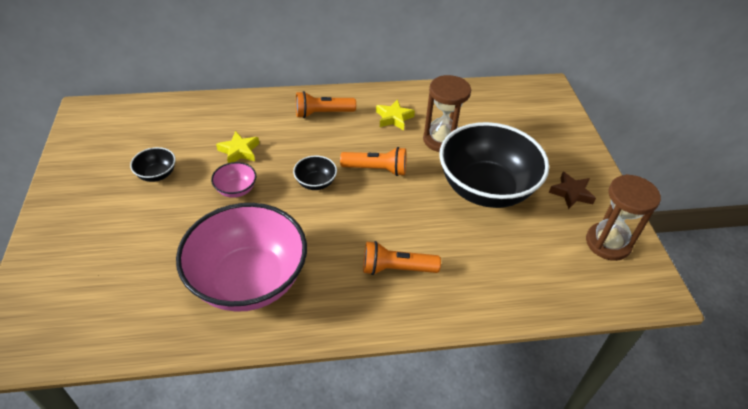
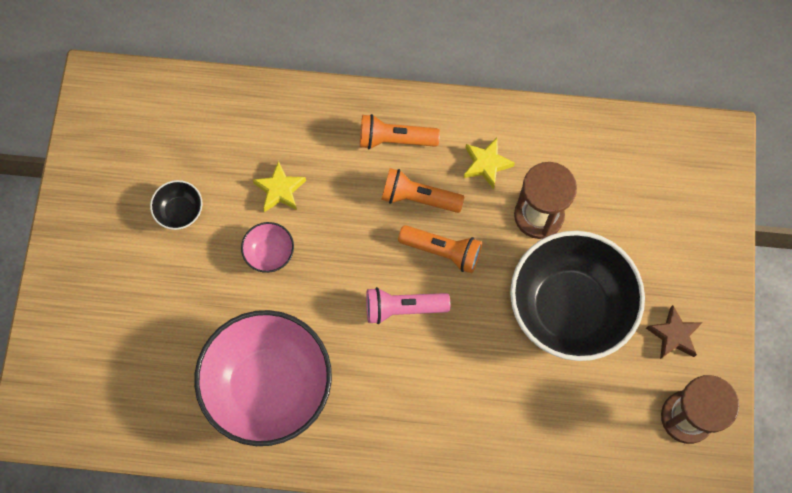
camera: 15 degrees right, 25 degrees up
(315, 183) = (364, 259): black bowl -> none
(355, 208) = (403, 308): none -> pink flashlight
(396, 268) = (431, 403): orange flashlight -> orange flashlight (418, 198)

